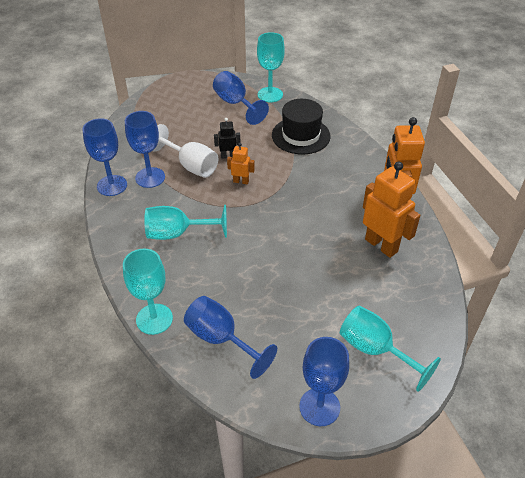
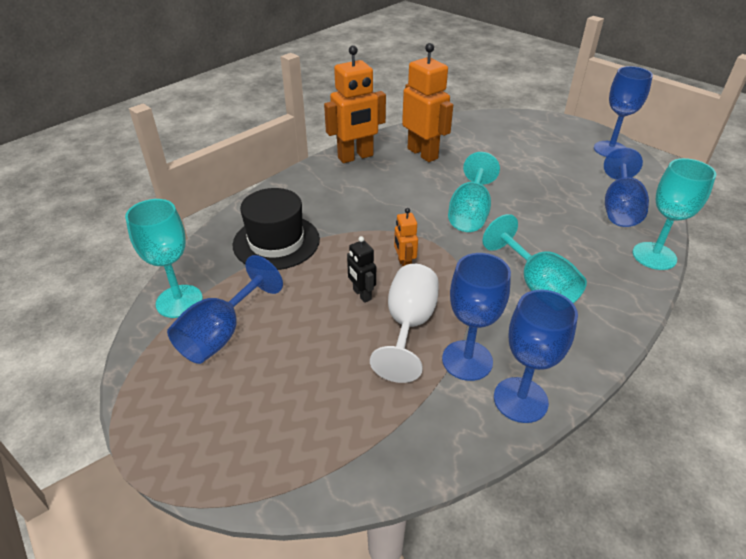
camera: 115 degrees left, 5 degrees down
(375, 350) = (536, 138): turquoise goblet -> turquoise goblet (470, 213)
(381, 245) = (423, 153): orange robot -> orange robot turned 120 degrees clockwise

